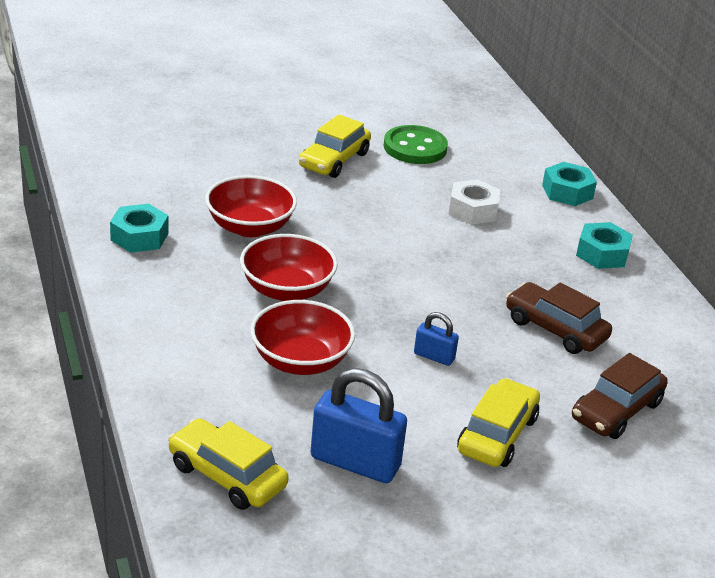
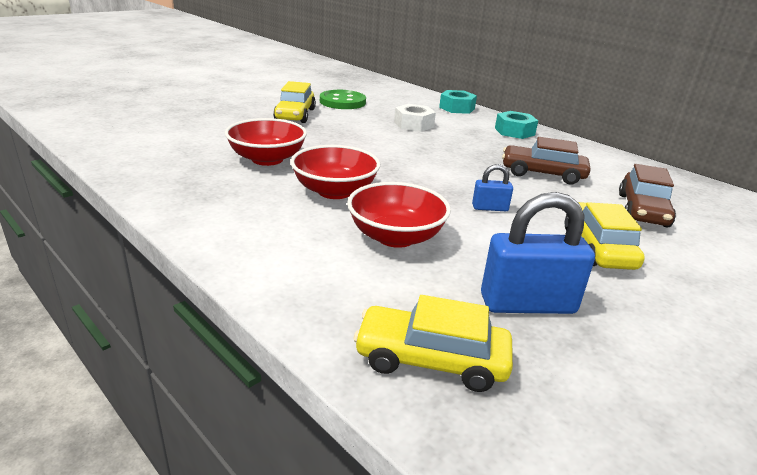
camera: 25 degrees left, 5 degrees down
(139, 237) = (175, 182): turquoise nut -> none

